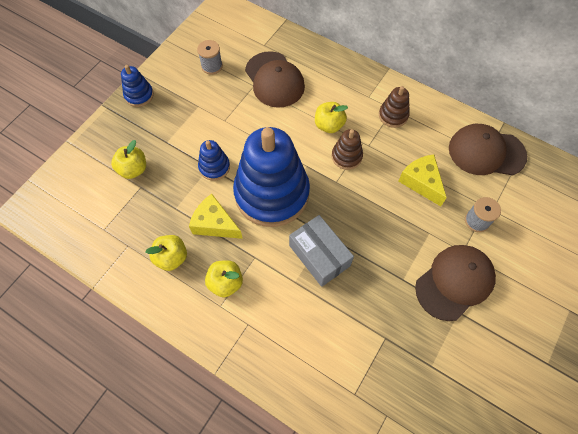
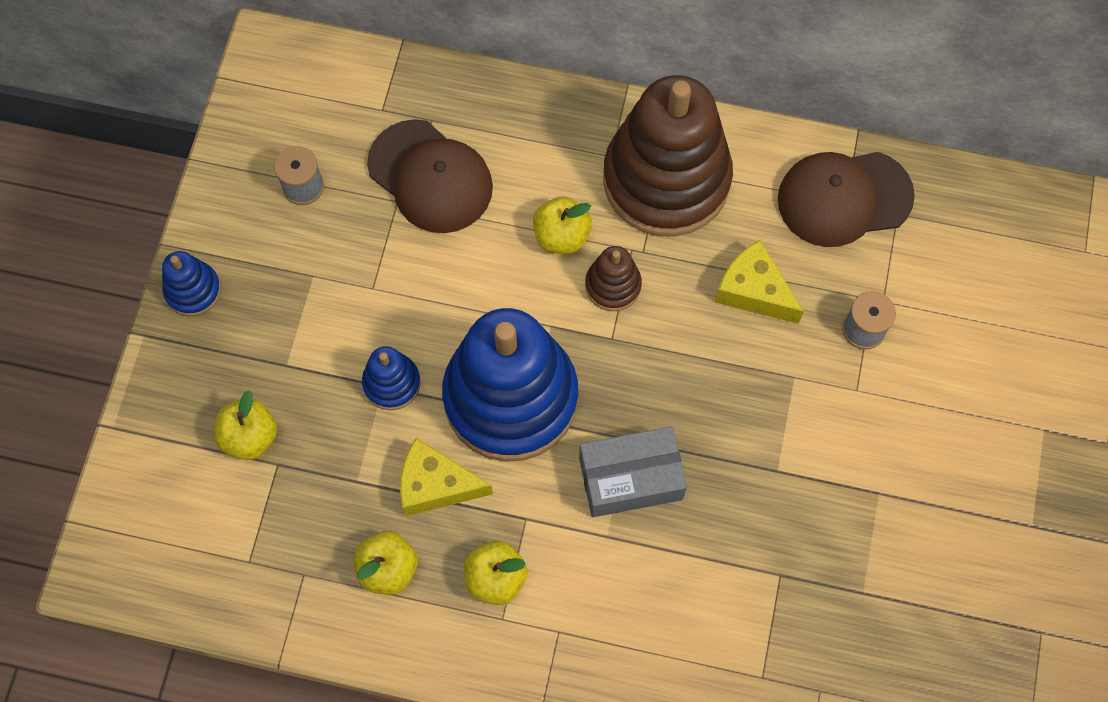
camera: 20 degrees left, 5 degrees up
(319, 255) = (630, 478): grey box -> grey box turned 45 degrees counterclockwise
(393, 115) = (666, 179): brown stacking toy -> brown stacking toy, size x2.33
(454, 282) = (858, 447): brown cap -> none

